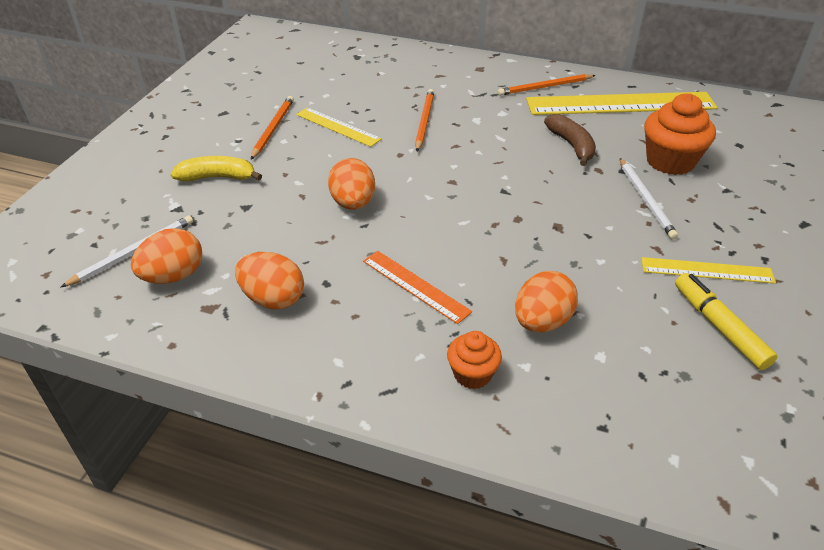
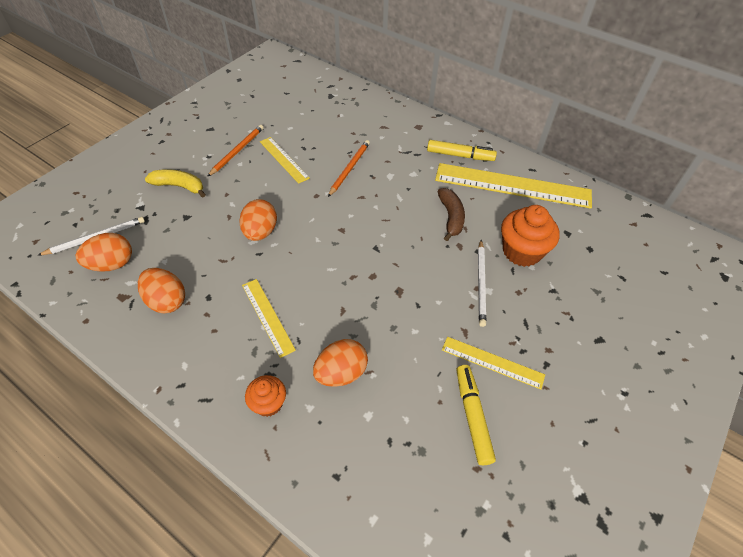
camera: 15 degrees right, 10 degrees up
(415, 286) = (267, 316): orange ruler -> yellow ruler
(545, 87) = (460, 156): orange pencil -> yellow marker

